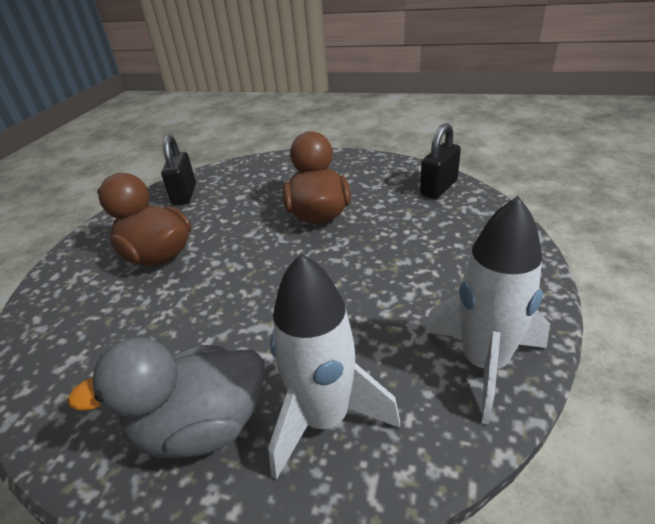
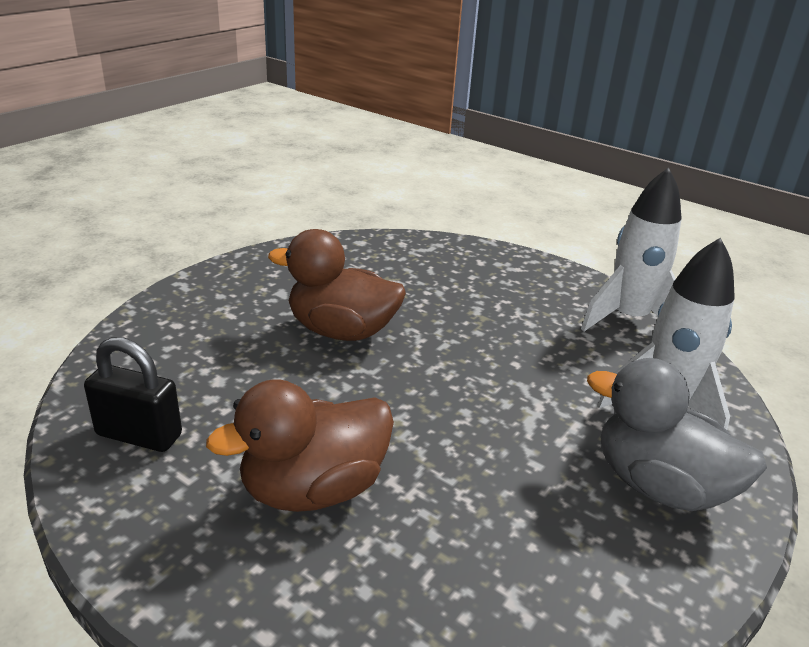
camera: 75 degrees left, 5 degrees down
(201, 426) = (659, 486): grey duck -> grey duck turned 120 degrees clockwise
(438, 188) = (365, 250): black padlock -> none

